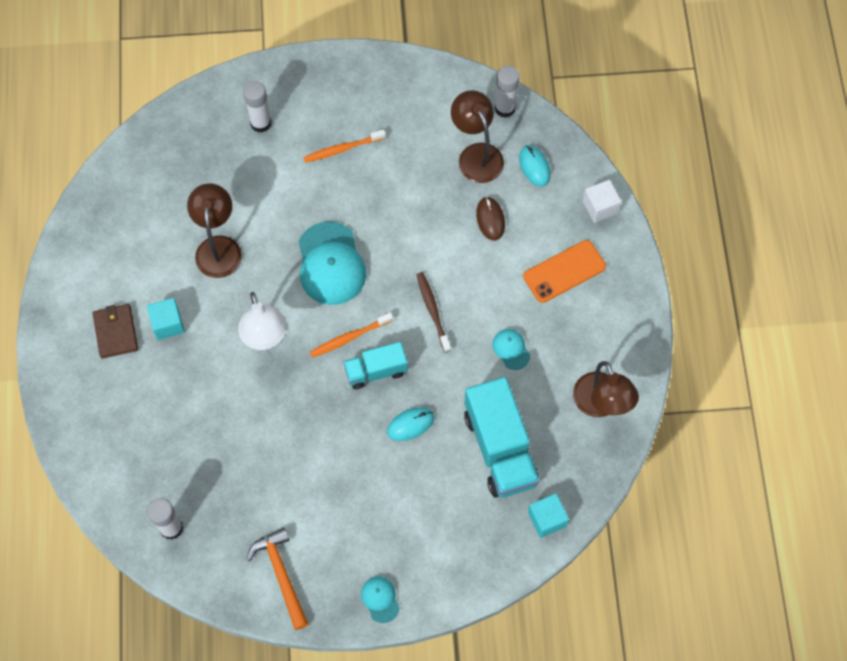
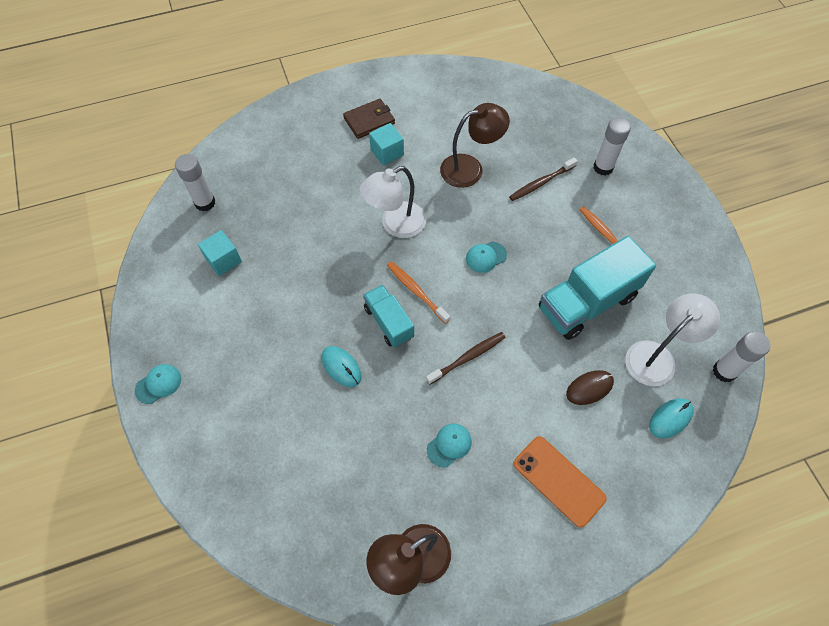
camera: 75 degrees right, 5 degrees down
(260, 186) = (541, 183): none -> brown toothbrush
(281, 575) = (173, 295): orange hammer -> none
(331, 264) = (486, 257): turquoise cap -> turquoise cap, size x0.48
(476, 154) = (657, 356): brown lamp -> white lamp
(500, 448) = (335, 460): turquoise truck -> turquoise truck (587, 302)
(547, 519) = (265, 530): turquoise cube -> turquoise cube (223, 260)
(600, 207) = (653, 503): white cube -> none

